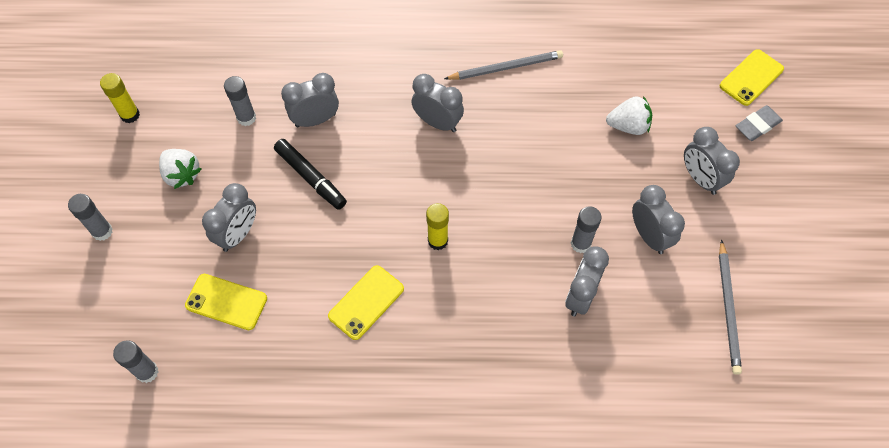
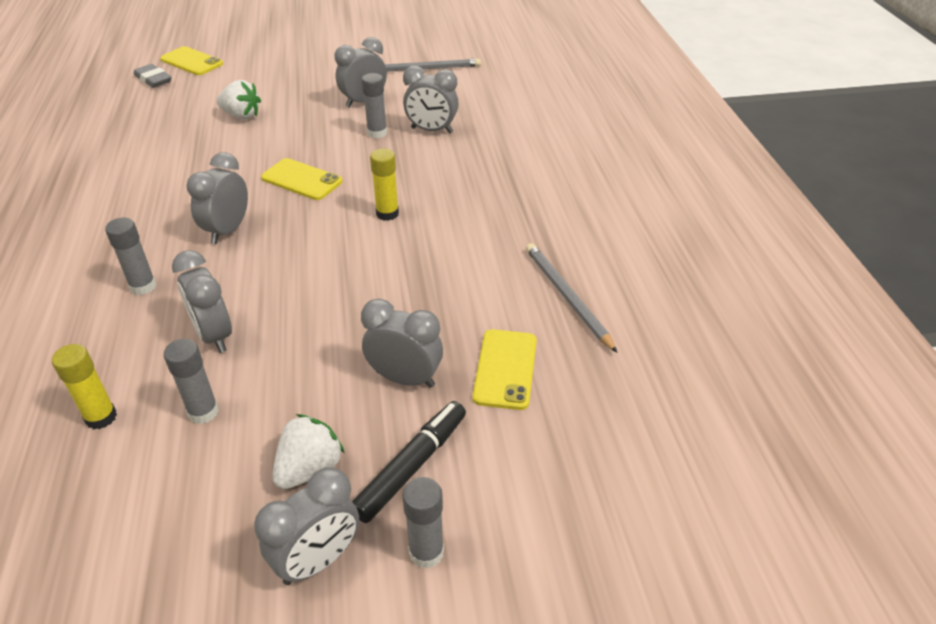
camera: 100 degrees left, 20 degrees down
(130, 115) = (180, 584): yellow glue stick -> yellow glue stick (101, 417)
(147, 372) = (626, 426): grey glue stick -> grey glue stick (143, 286)
(311, 178) = (310, 324): black marker -> black marker (411, 466)
(366, 302) = (472, 253): yellow phone -> yellow phone (301, 180)
(506, 67) = (152, 190): grey pencil -> grey pencil (567, 297)
(628, 126) = (241, 116): white strawberry -> white strawberry turned 120 degrees clockwise
(700, 179) = (302, 81): grey clock -> grey clock (318, 560)
(757, 125) = (245, 59): grey eraser -> grey eraser (153, 79)

